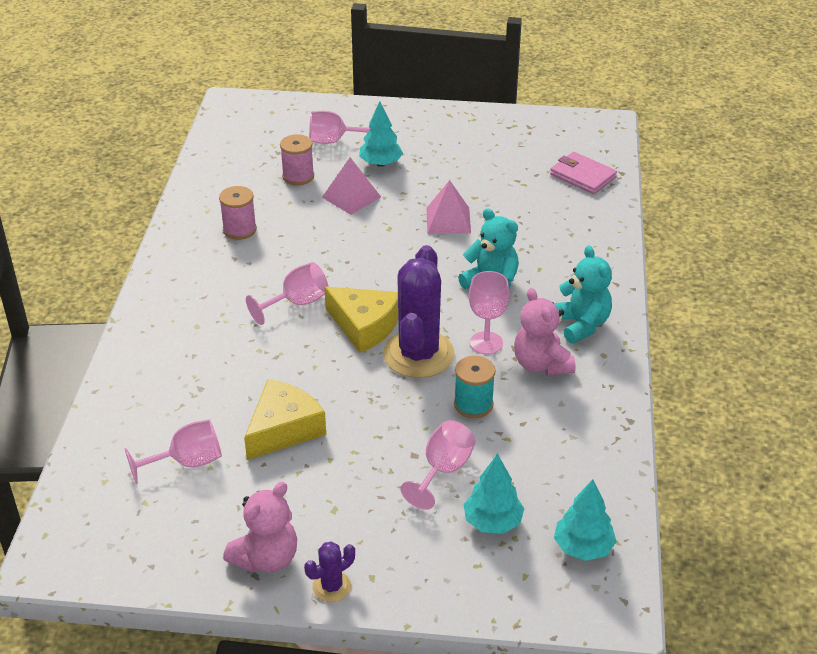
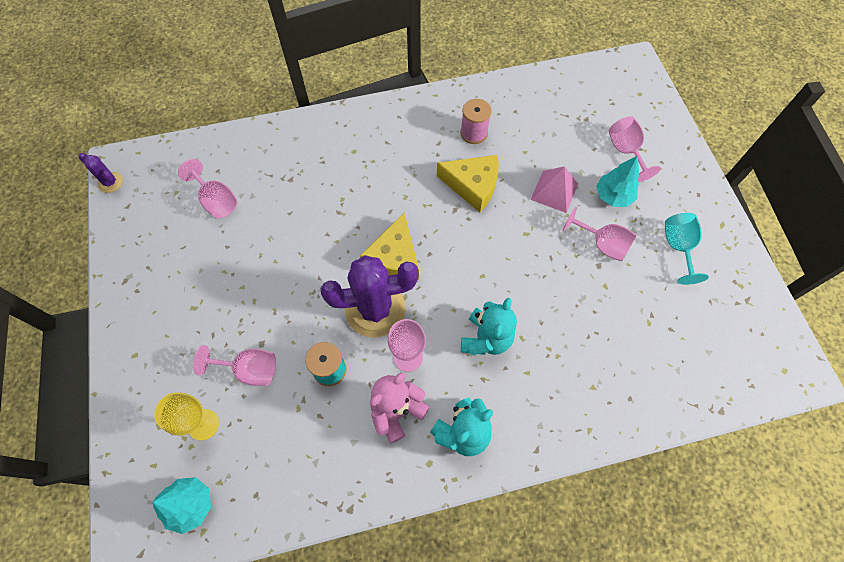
camera: 70 degrees right, 25 degrees up
(266, 558) = (140, 282): pink teddy bear -> none
(284, 429) = (264, 246): yellow cheese -> yellow cheese (473, 186)
(297, 303) = (403, 203): pink goblet -> pink goblet (602, 244)
(298, 176) = (561, 145): pink spool -> none
(331, 586) = (121, 332): purple cactus -> purple cactus (110, 182)
(448, 220) = (560, 275): pink pyramid -> none
(458, 145) = (678, 247): none -> turquoise goblet
(492, 522) = (203, 424): turquoise tree -> yellow goblet
(582, 176) = (693, 373): pink wallet -> none

